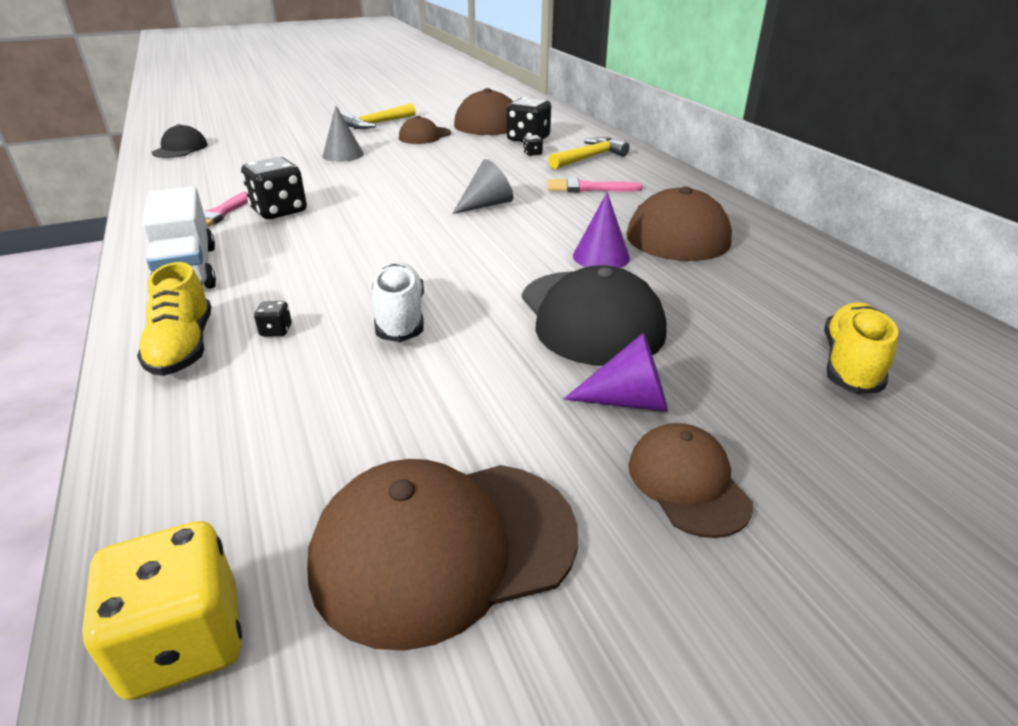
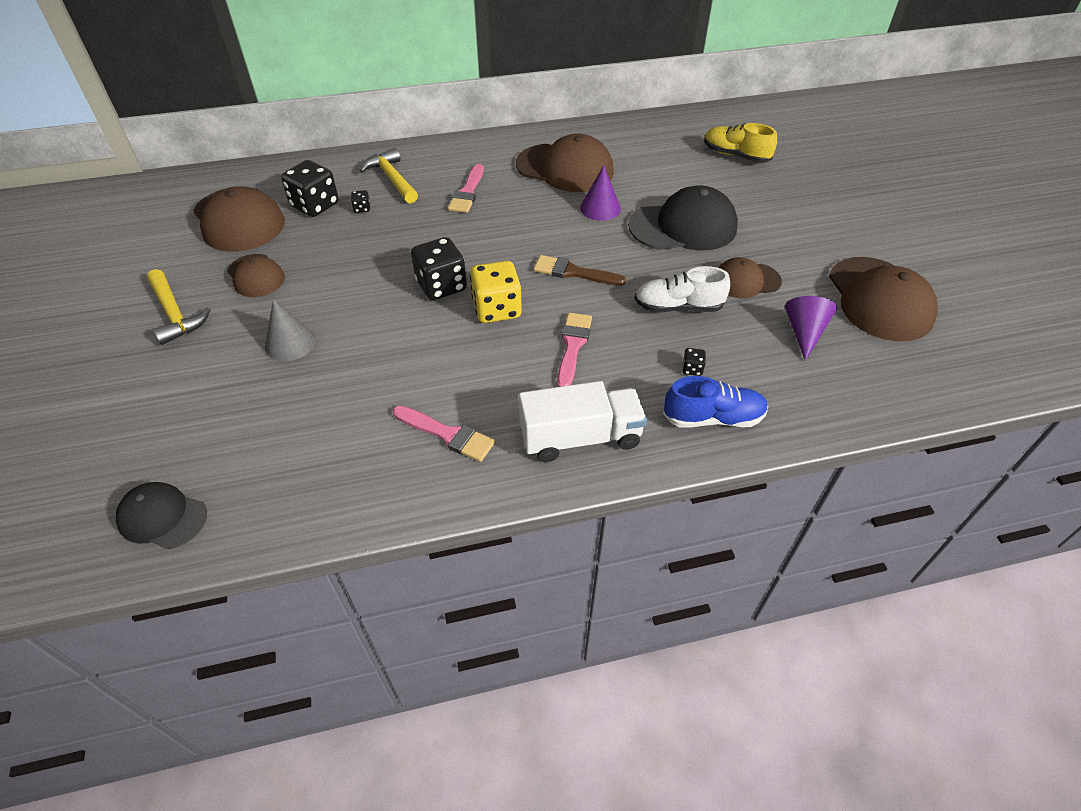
camera: 80 degrees left, 15 degrees up
(183, 347) = (713, 418): yellow shoe -> blue shoe
(184, 641) = (945, 377): yellow dice -> yellow dice (497, 309)
(279, 211) = (454, 386): black dice -> black dice (441, 286)
(327, 257) = (572, 346): none -> pink brush
(459, 250) = (574, 272): none -> brown brush
(486, 205) = (486, 250): grey cone -> none
(628, 401) = (769, 228): purple cone -> purple cone (804, 332)
(687, 483) = (829, 224): brown cap -> brown cap (746, 280)

